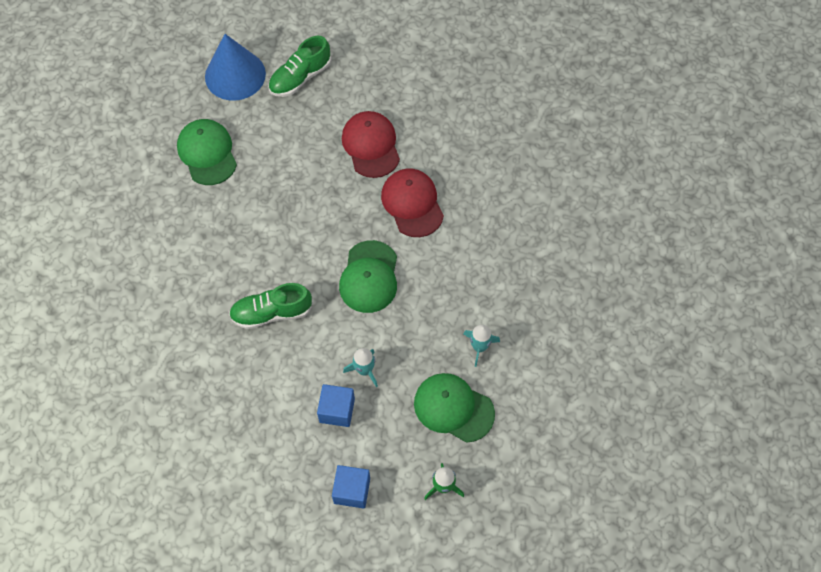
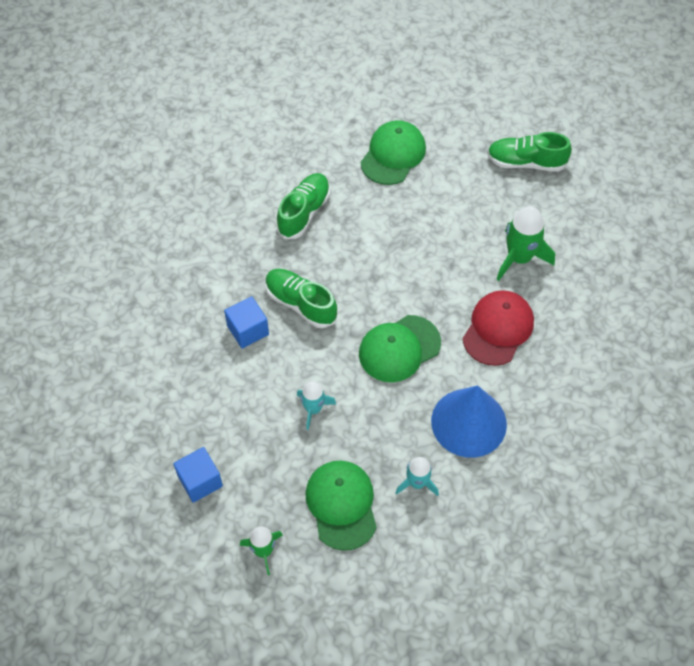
camera: 50 degrees right, 5 degrees down
(196, 250) = (304, 212): none -> green shoe
(235, 75) = (479, 119): blue cone -> blue cone (468, 422)
(337, 410) = (259, 416): blue cube -> blue cube (248, 330)
(371, 145) = (519, 258): red cap -> green rocket

